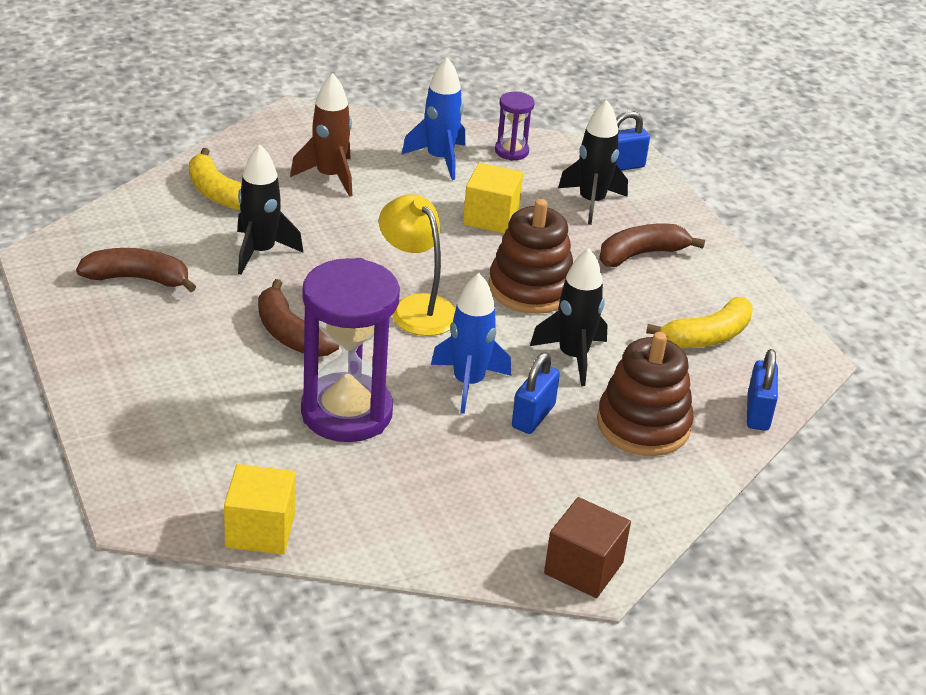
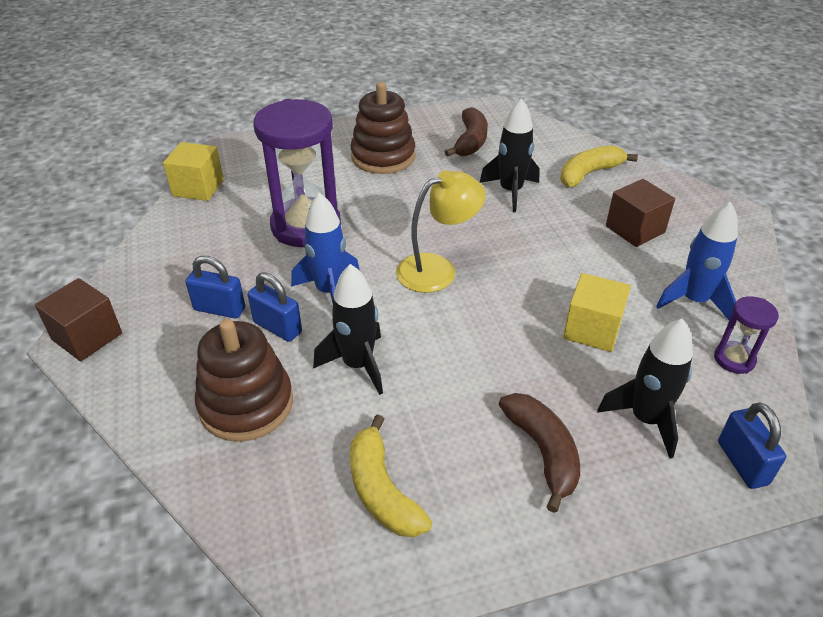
camera: 100 degrees right, 5 degrees up
(290, 334) = (403, 203): brown banana -> none
(330, 176) = (635, 229): brown rocket -> brown cube
(530, 288) = (469, 346): brown stacking toy -> brown stacking toy (383, 157)
(758, 413) = (239, 512): blue padlock -> blue padlock (219, 309)

